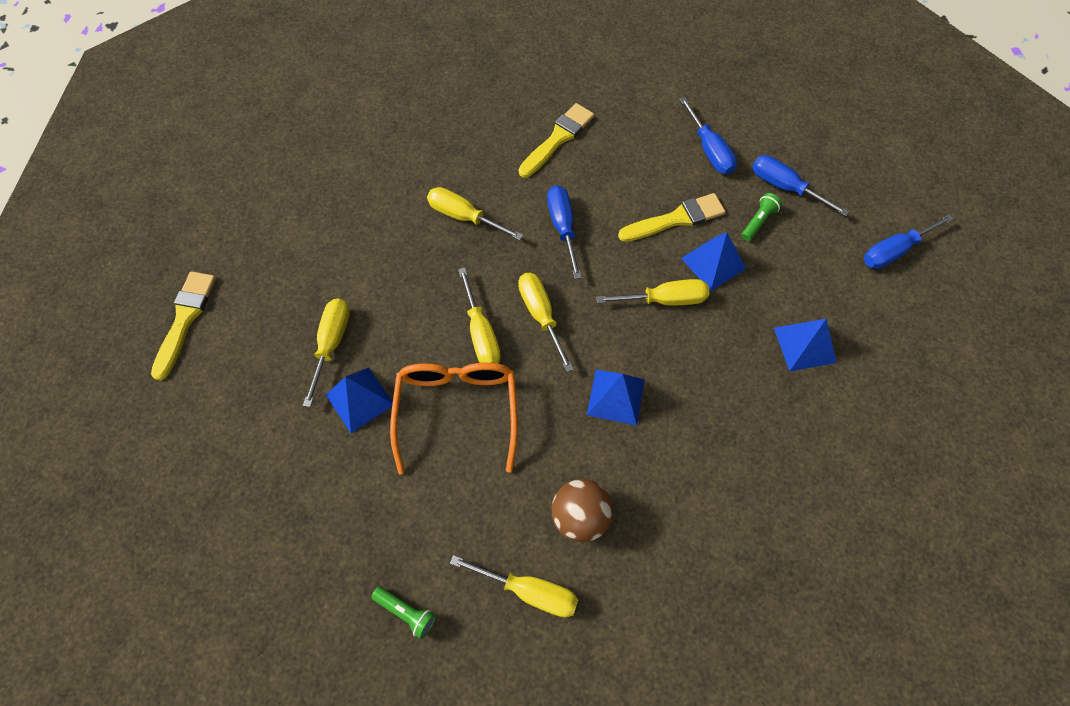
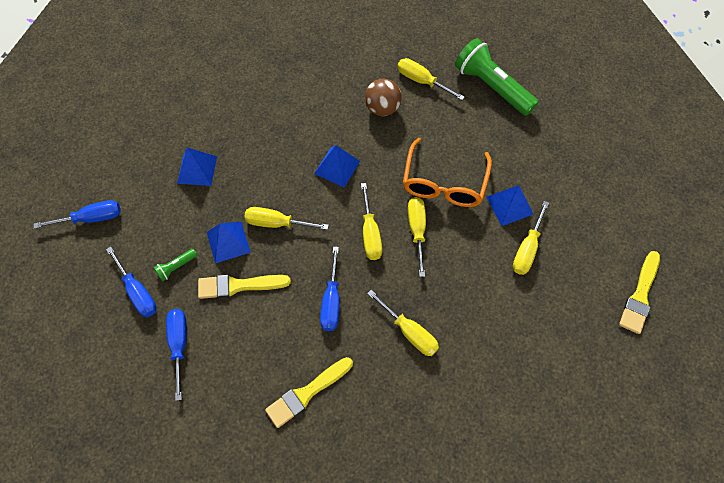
camera: 165 degrees left, 0 degrees up
(406, 612) = (492, 86): green flashlight -> green flashlight, size x2.37

